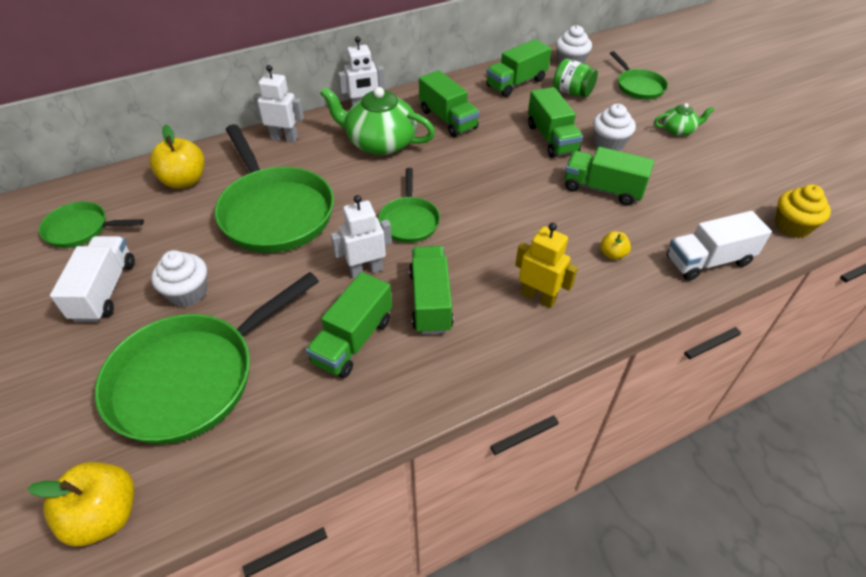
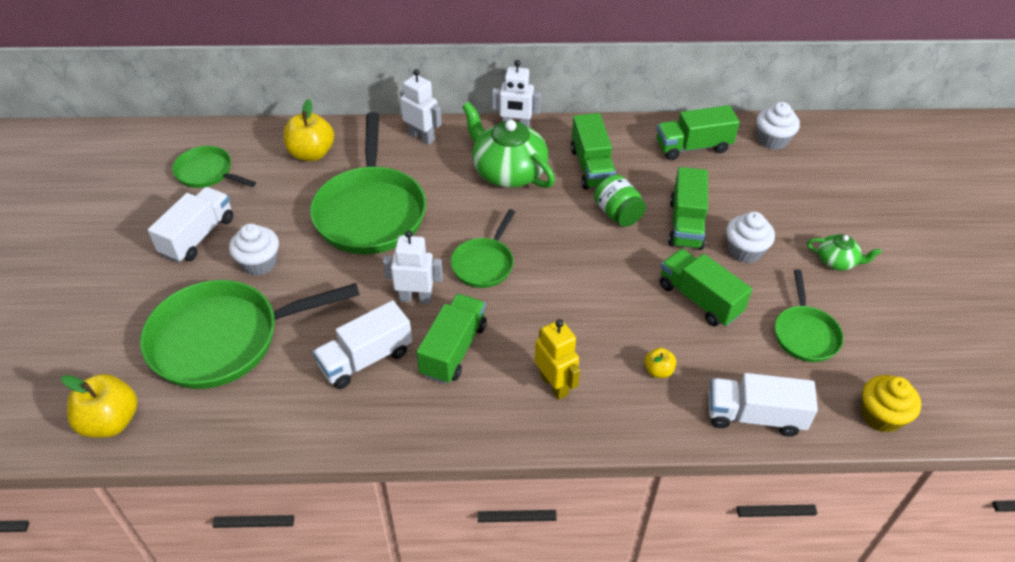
camera: 25 degrees right, 0 degrees up
(353, 340) = (365, 359): green truck -> white truck
(572, 92) = (748, 177): green jar -> green jar (618, 214)
(638, 86) = (831, 193): green pan -> green pan (805, 333)

